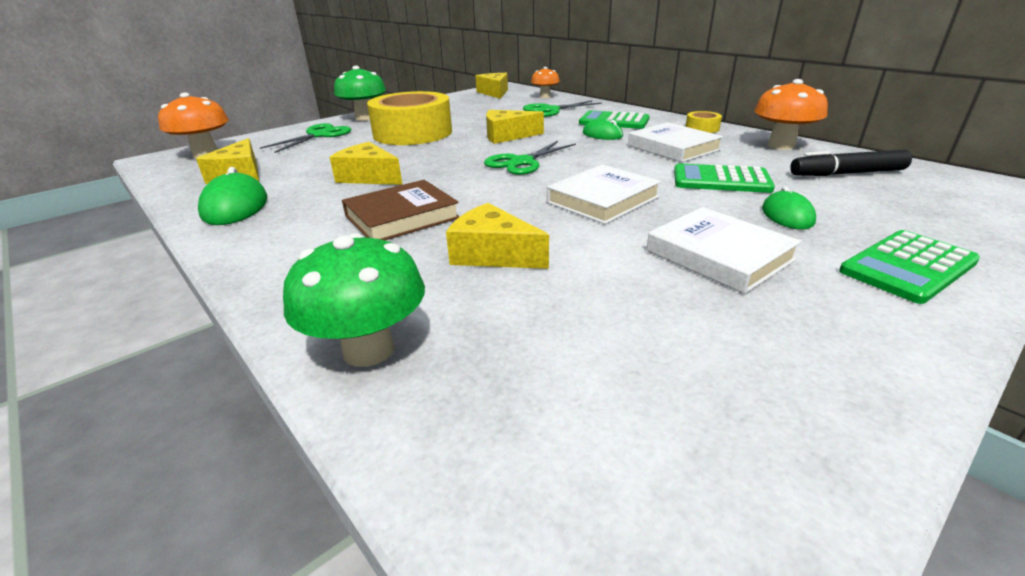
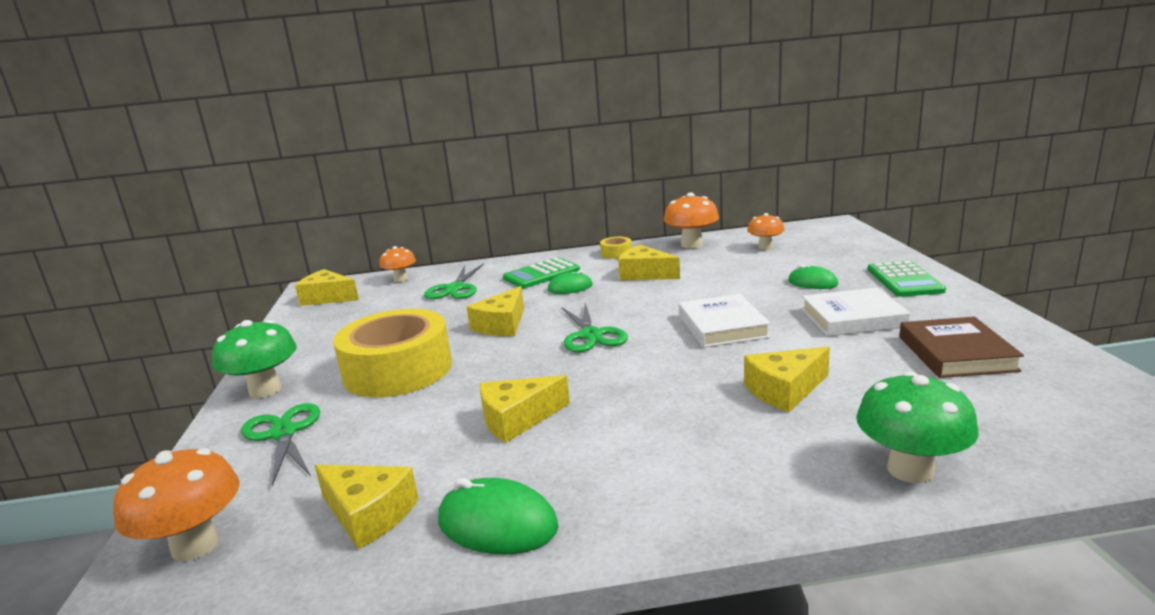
camera: 55 degrees left, 10 degrees down
(401, 217) = (661, 417): brown book -> brown book (956, 353)
(673, 148) = (644, 274): white book -> yellow cheese
(721, 180) = (732, 280): green calculator -> none
(846, 173) = (765, 247): black marker -> orange mushroom

